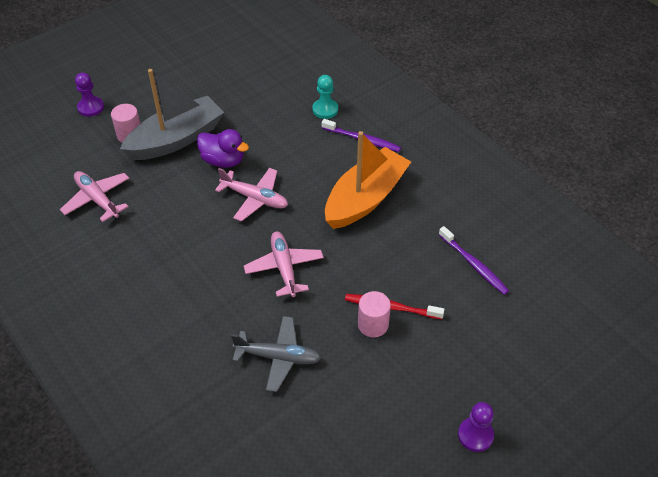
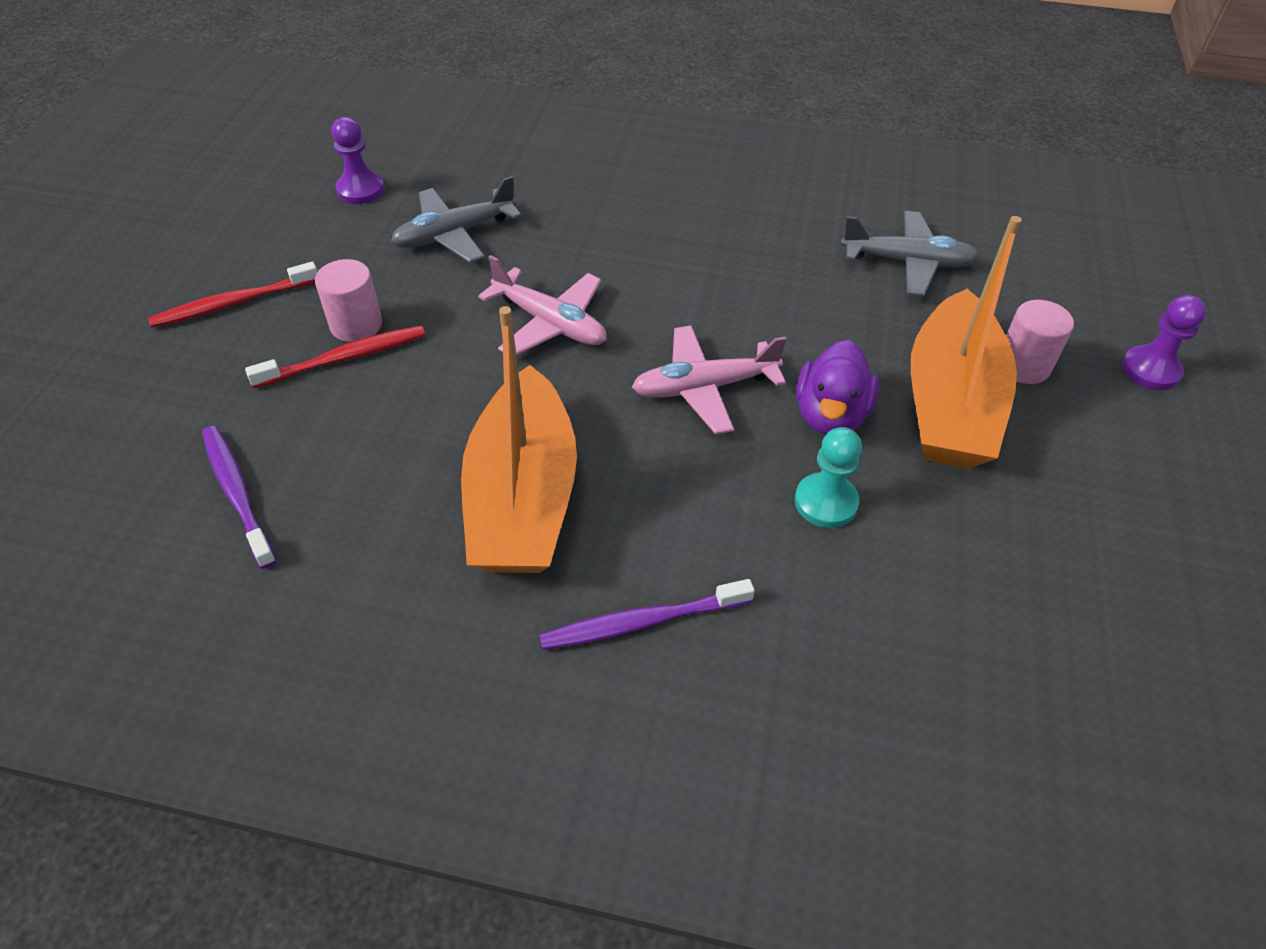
camera: 140 degrees right, 0 degrees up
(97, 199) = (908, 262): pink plane -> grey plane
(176, 139) = (950, 403): grey boat -> orange boat
(223, 160) = (830, 415): purple duck -> purple duck turned 60 degrees counterclockwise
(325, 109) = (791, 646): turquoise pawn -> turquoise pawn (825, 502)
(427, 381) = (232, 303): none -> red toothbrush
(474, 265) = (237, 493): purple toothbrush -> purple toothbrush turned 45 degrees clockwise
(475, 435) = (133, 283): purple pawn -> purple pawn (360, 190)

